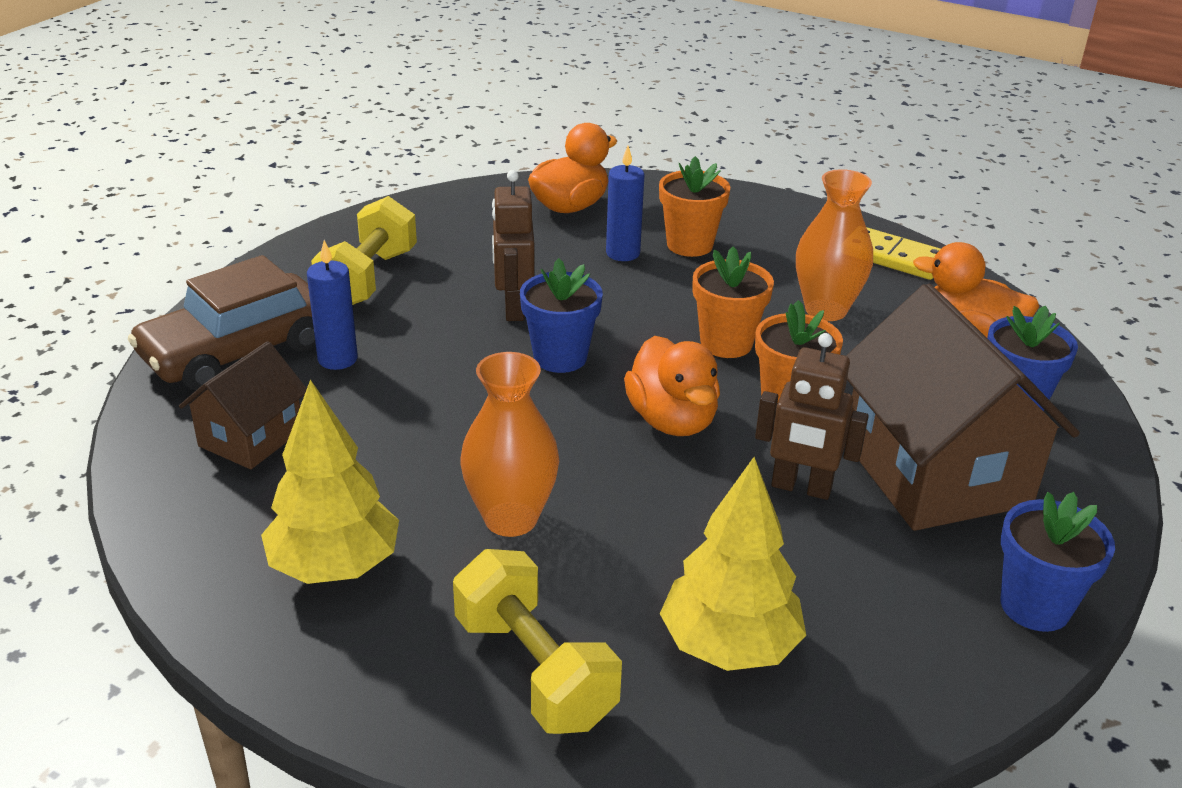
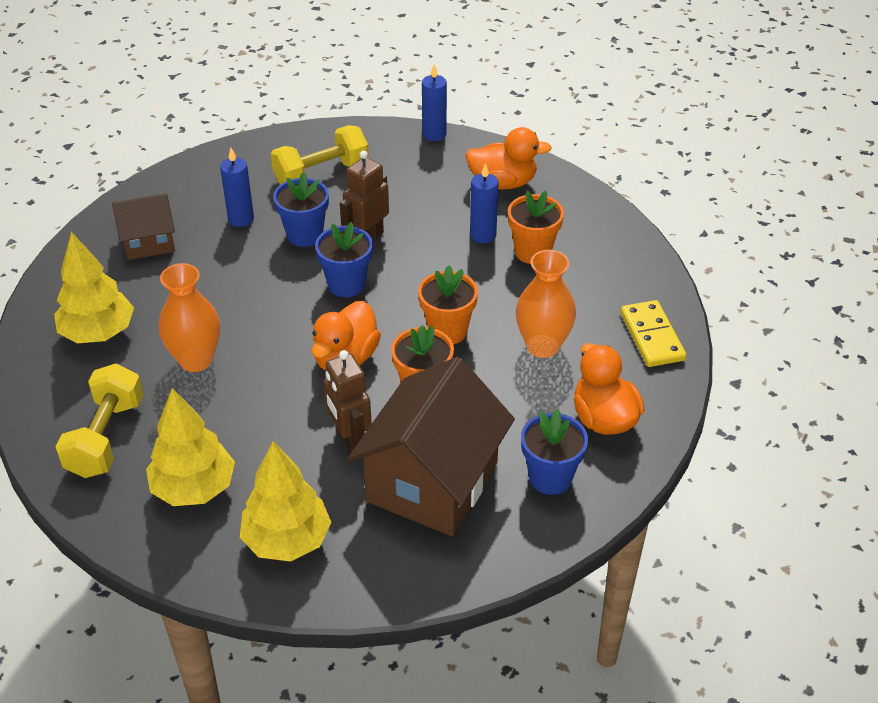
camera: 45 degrees right, 10 degrees up
(237, 351) = (204, 186): brown car -> none
(436, 197) = (434, 134): none -> blue candle
(909, 622) = (287, 540): none -> yellow tree
(1035, 606) = (359, 581): blue flower pot -> blue flower pot (304, 235)

